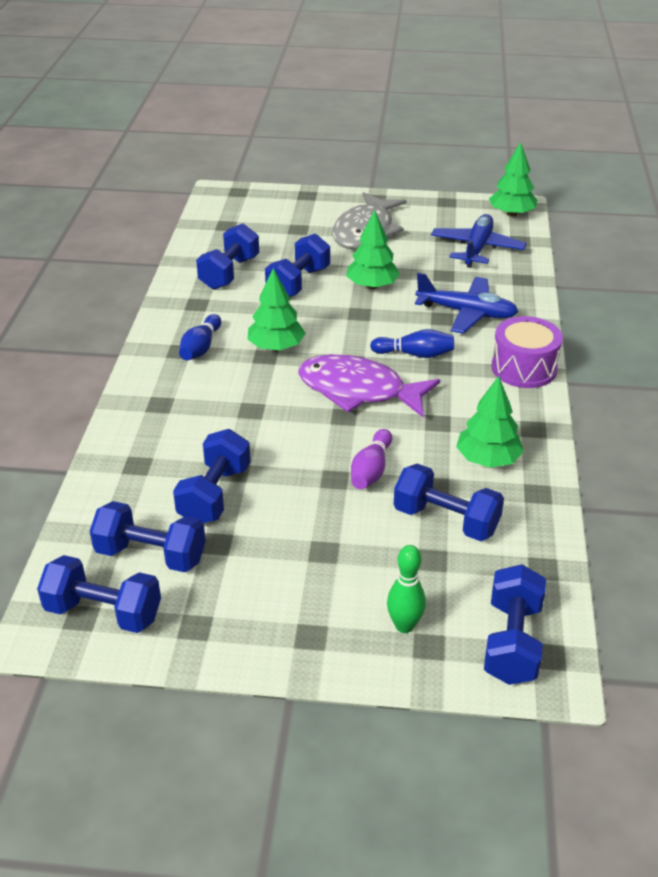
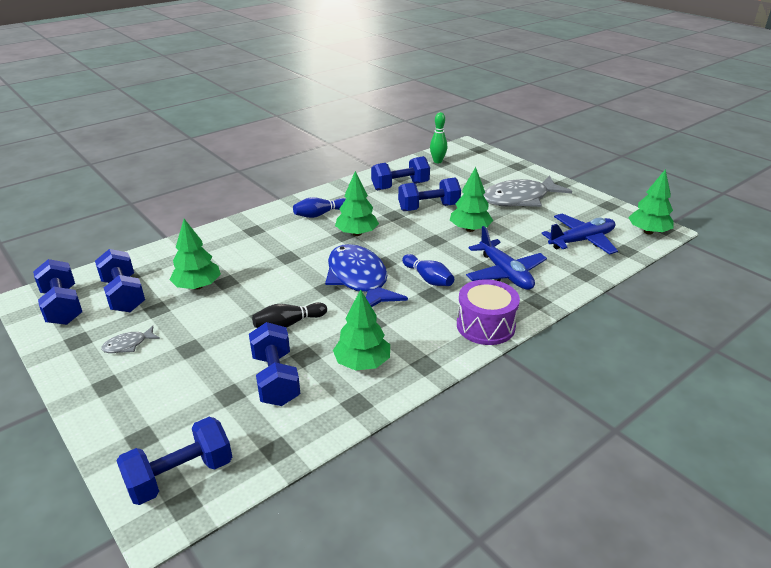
camera: 45 degrees right, 5 degrees down
(215, 494) = (197, 286): blue dumbbell -> green tree
(258, 591) = (128, 345): none -> grey fish
(358, 391) = (359, 279): purple fish -> blue fish
(371, 470) = (288, 324): purple bowling pin -> black bowling pin
(404, 626) = (151, 417): green bowling pin -> green bowling pin (437, 161)

